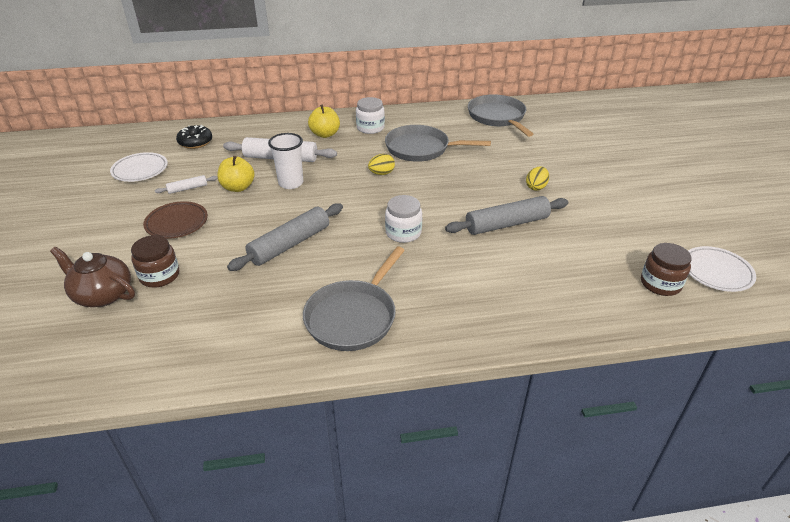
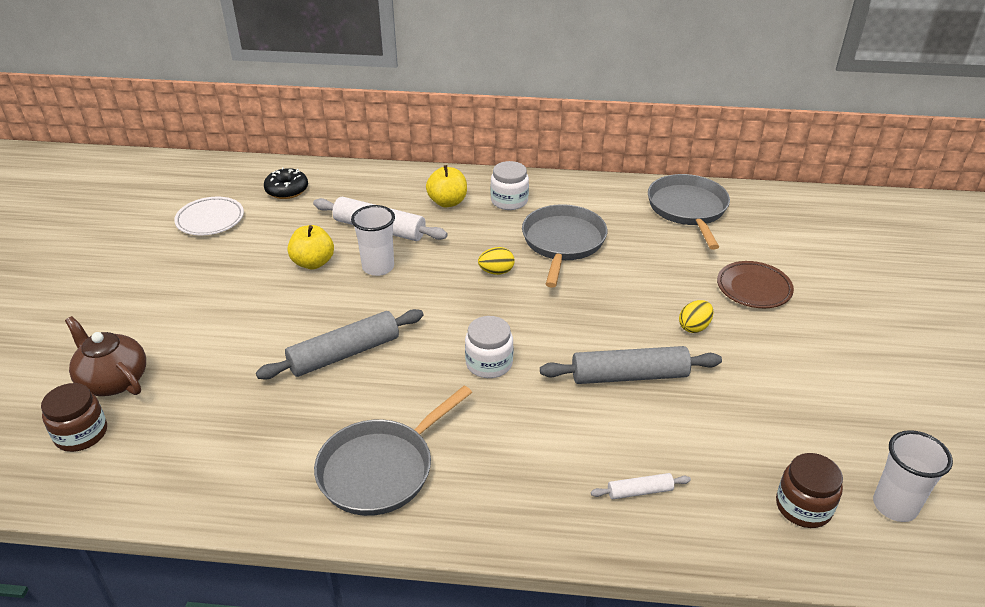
camera: 15 degrees right, 0 degrees up
(159, 275) = (182, 368): brown jar -> brown jar (81, 434)
(177, 223) = (225, 300): brown plate -> brown plate (753, 288)
(187, 188) = (254, 254): white rolling pin -> white rolling pin (640, 491)
(421, 149) = (563, 243): grey pan -> grey pan turned 75 degrees clockwise
(716, 272) = (894, 506): white plate -> white cup

